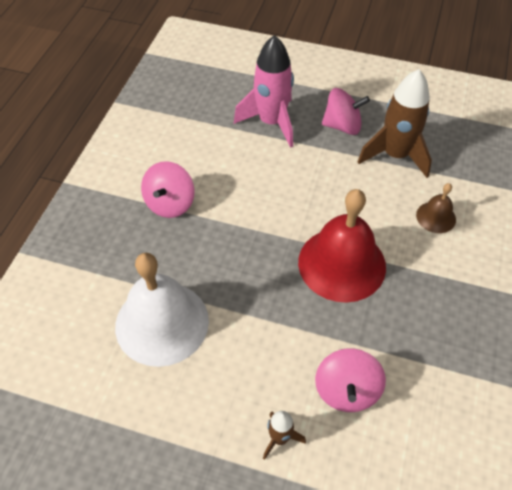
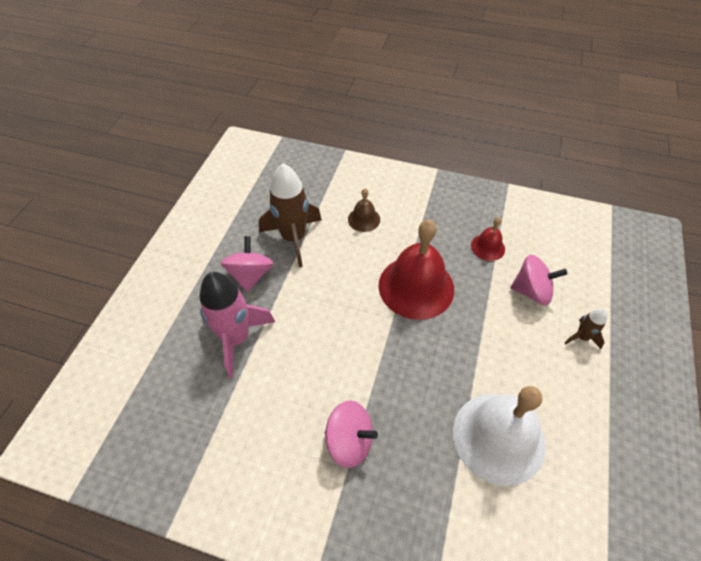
camera: 90 degrees left, 0 degrees up
(414, 348) = (488, 247): none -> red bell

